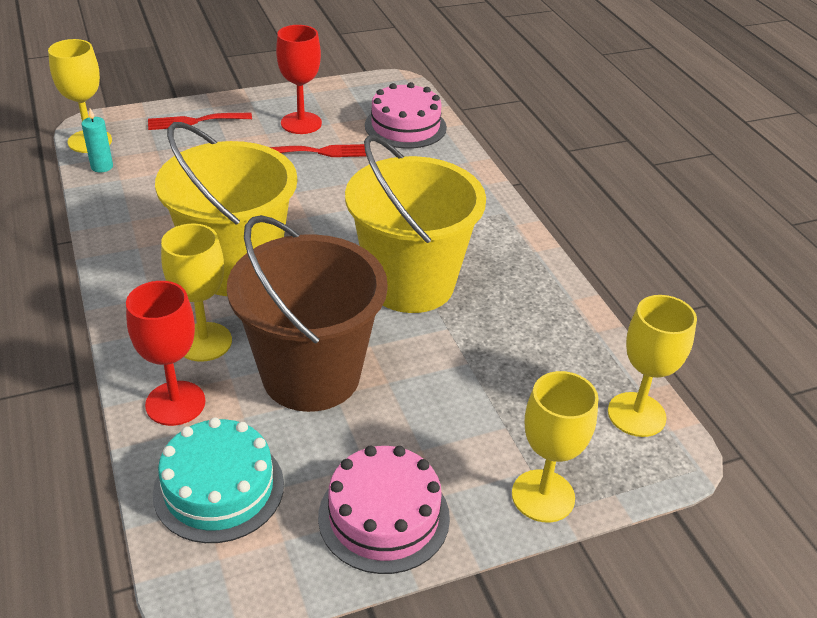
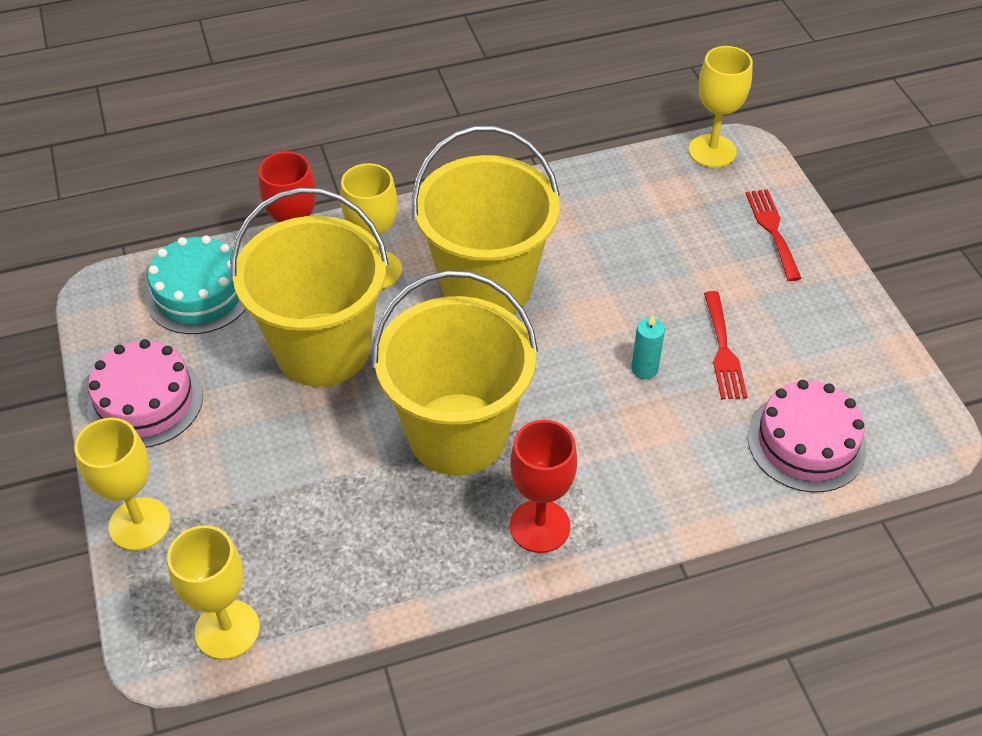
camera: 95 degrees right, 10 degrees up
(102, 167) = (662, 167): turquoise candle -> turquoise candle (644, 369)
(301, 123) = (790, 330): red goblet -> red goblet (540, 526)
(311, 375) = (322, 349): brown bucket -> yellow bucket

